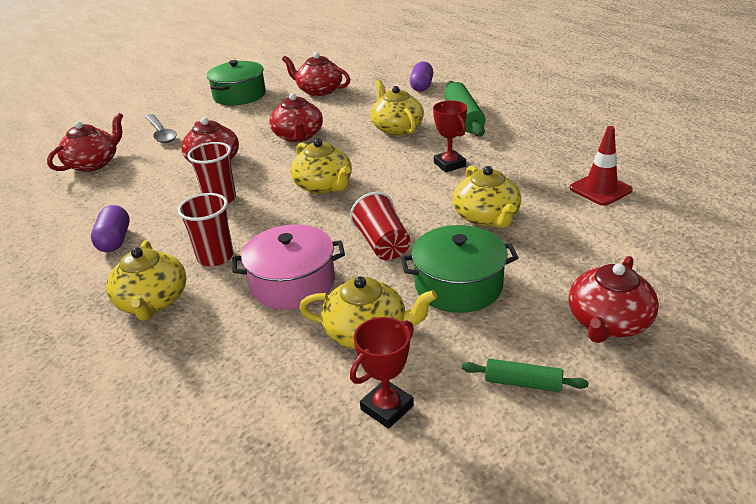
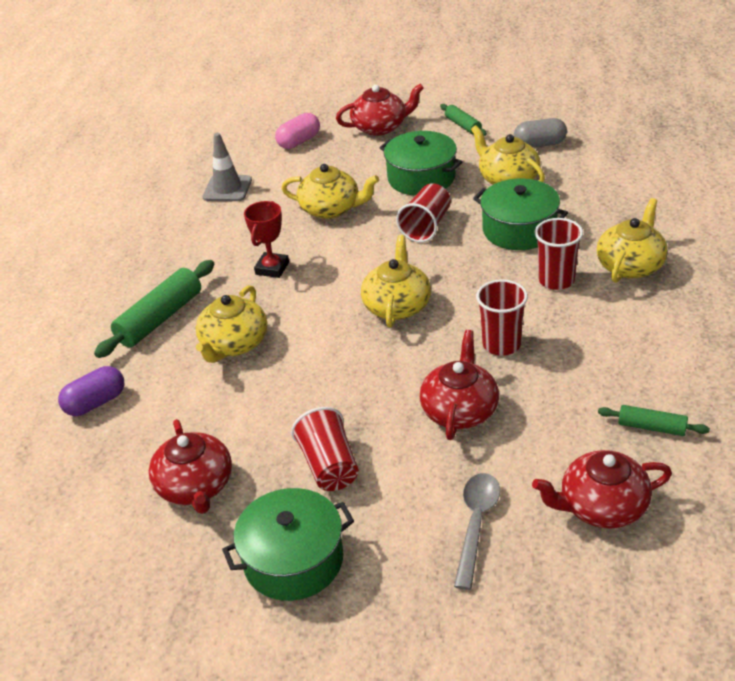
camera: 135 degrees left, 5 degrees up
(78, 204) = (652, 427): none -> green rolling pin
(115, 240) = (633, 346): purple capsule -> none
(263, 118) = (329, 466): none -> red cup
(293, 283) = (519, 229): pink pot -> green pot
(298, 136) = (334, 397): red teapot -> none
(387, 407) = (539, 144): red trophy -> grey capsule
(486, 217) = (331, 209): yellow teapot -> yellow teapot turned 75 degrees clockwise
(600, 189) = (227, 189): red traffic cone -> grey traffic cone
(645, 257) = (299, 142): none -> pink capsule

